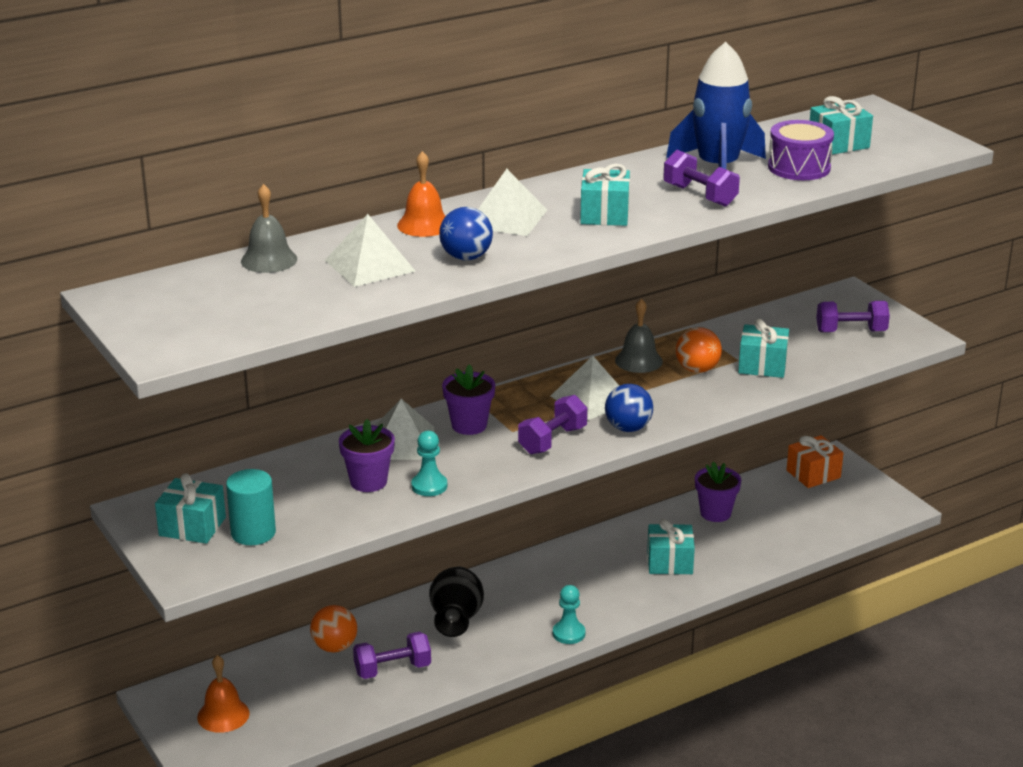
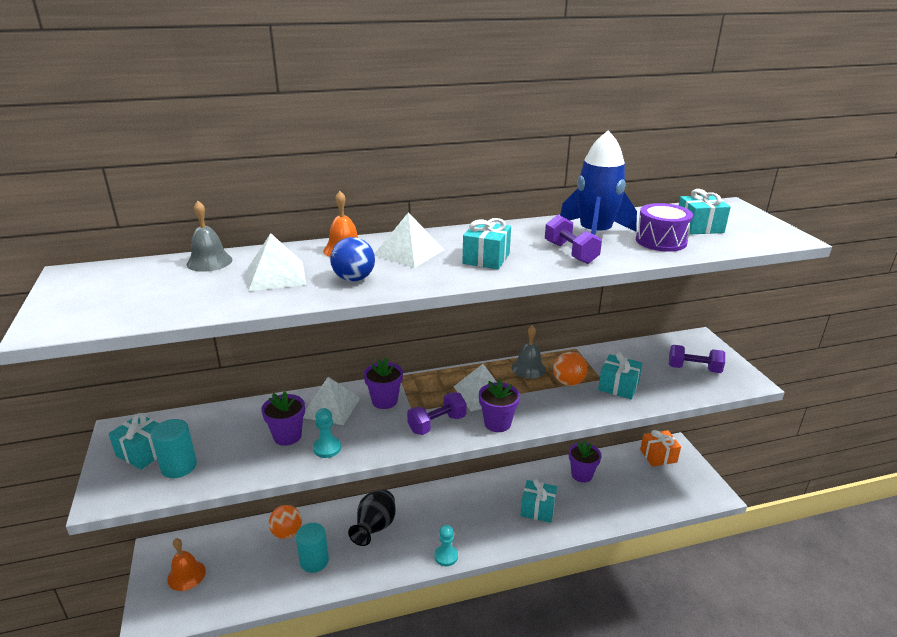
camera: 15 degrees right, 0 degrees up
(392, 669) = (314, 561): purple dumbbell -> turquoise cylinder
(628, 428) = (497, 423): blue ball -> purple flower pot

